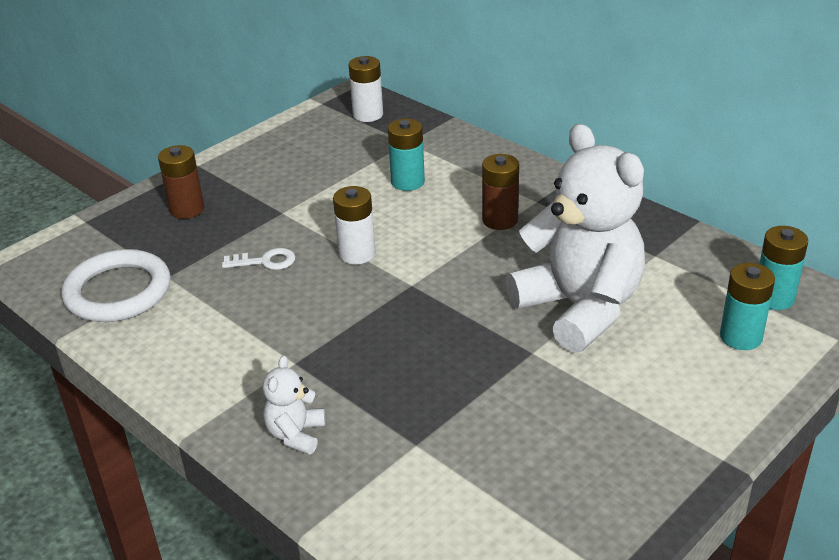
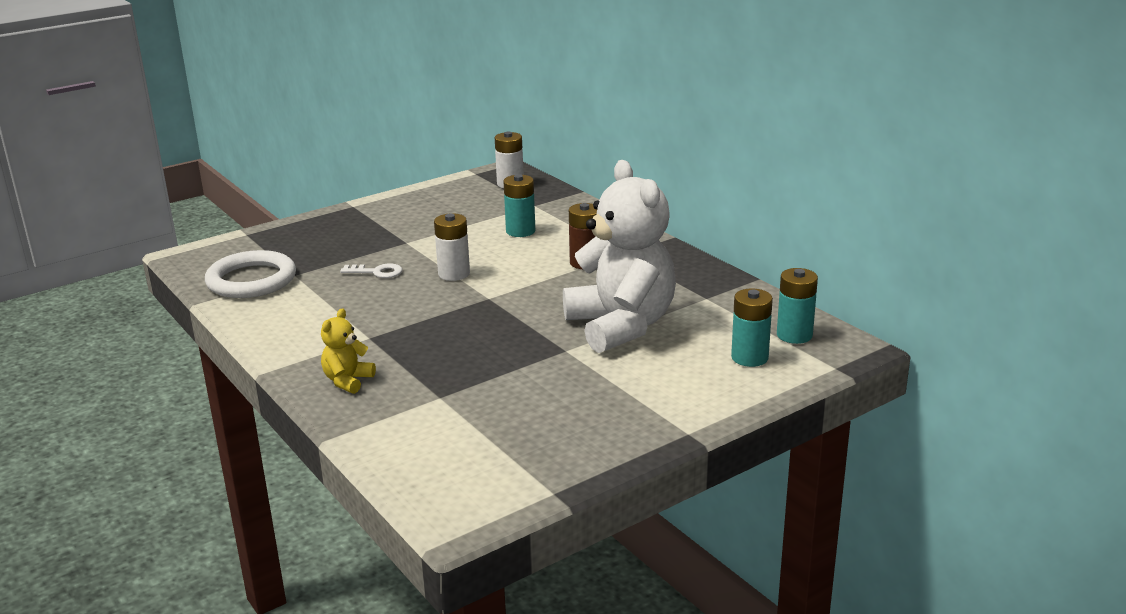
camera: 10 degrees right, 10 degrees down
(187, 209) = (330, 233): brown battery -> none
(296, 434) = (347, 381): white teddy bear -> yellow teddy bear

